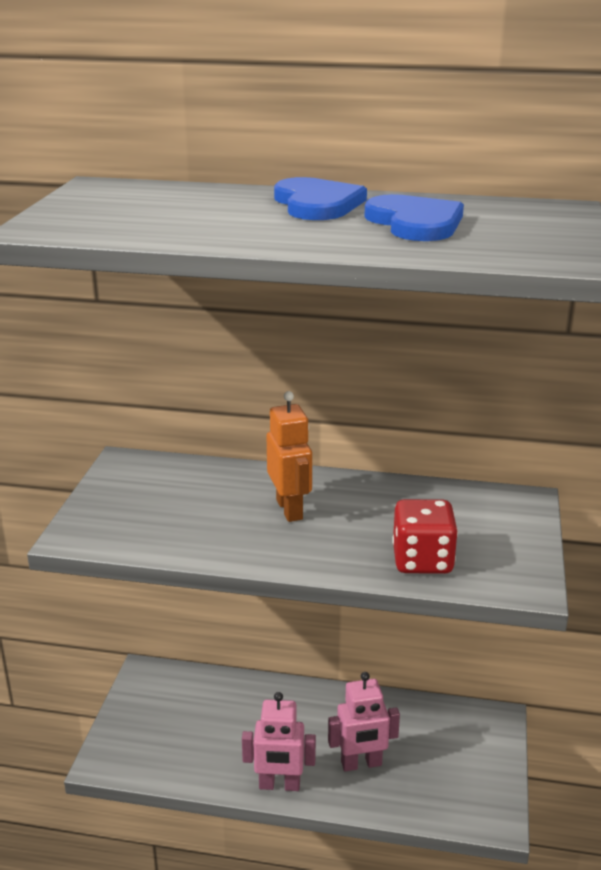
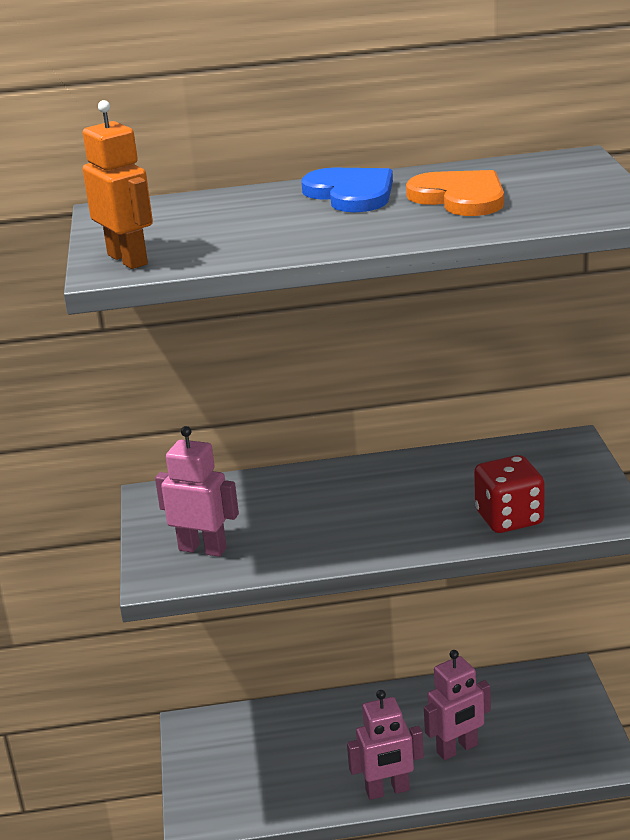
camera: 15 degrees left, 0 degrees up
(130, 519) = (203, 549): none -> pink robot
(290, 509) = (355, 502): orange robot -> orange robot (128, 259)
(415, 223) = (460, 197): blue heart -> orange heart

